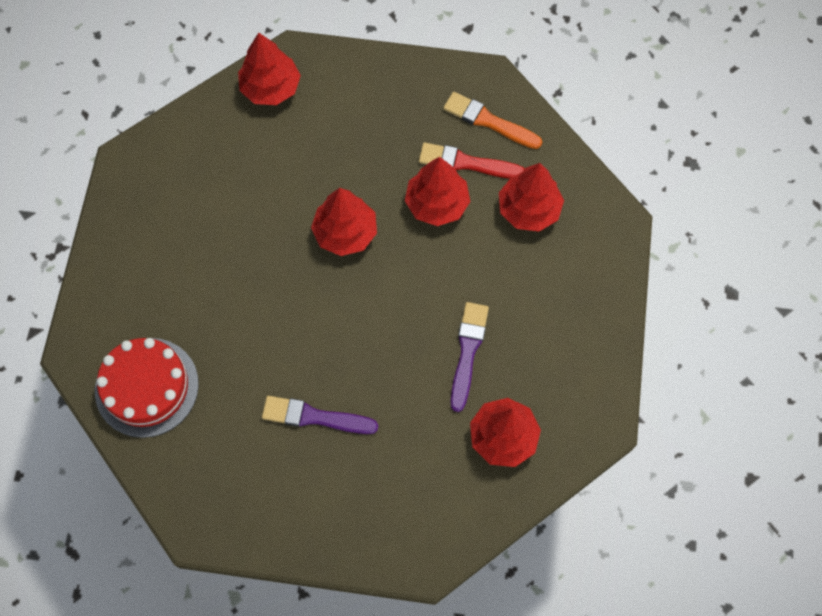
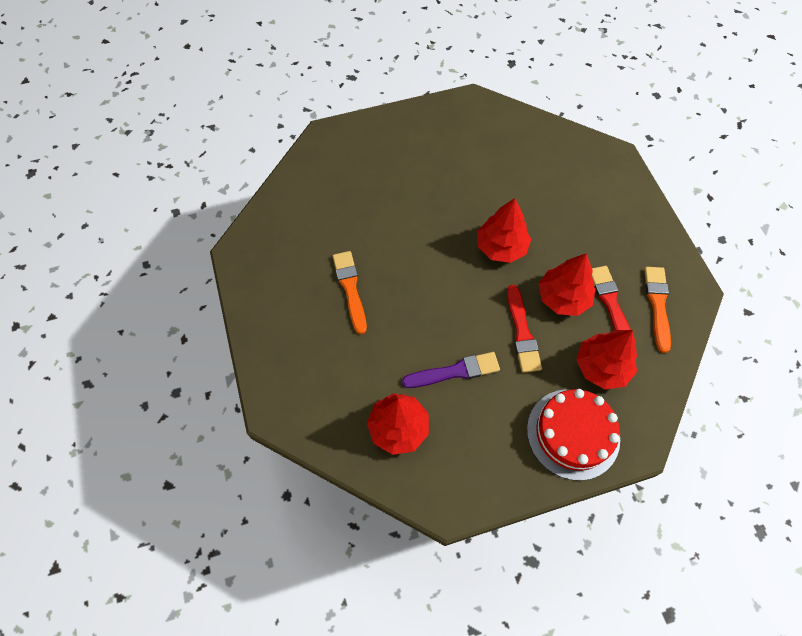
camera: 65 degrees right, 5 degrees down
(147, 387) = (322, 181): red cake -> red cake (573, 433)
(270, 88) = (581, 153): red tree -> none
(314, 417) = (350, 288): purple brush -> orange brush
(456, 264) = (522, 332): none -> red brush

